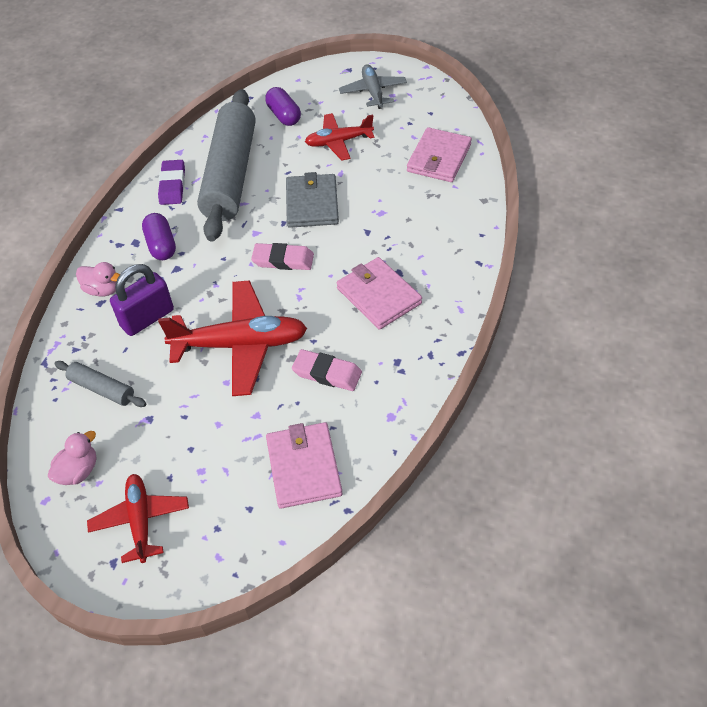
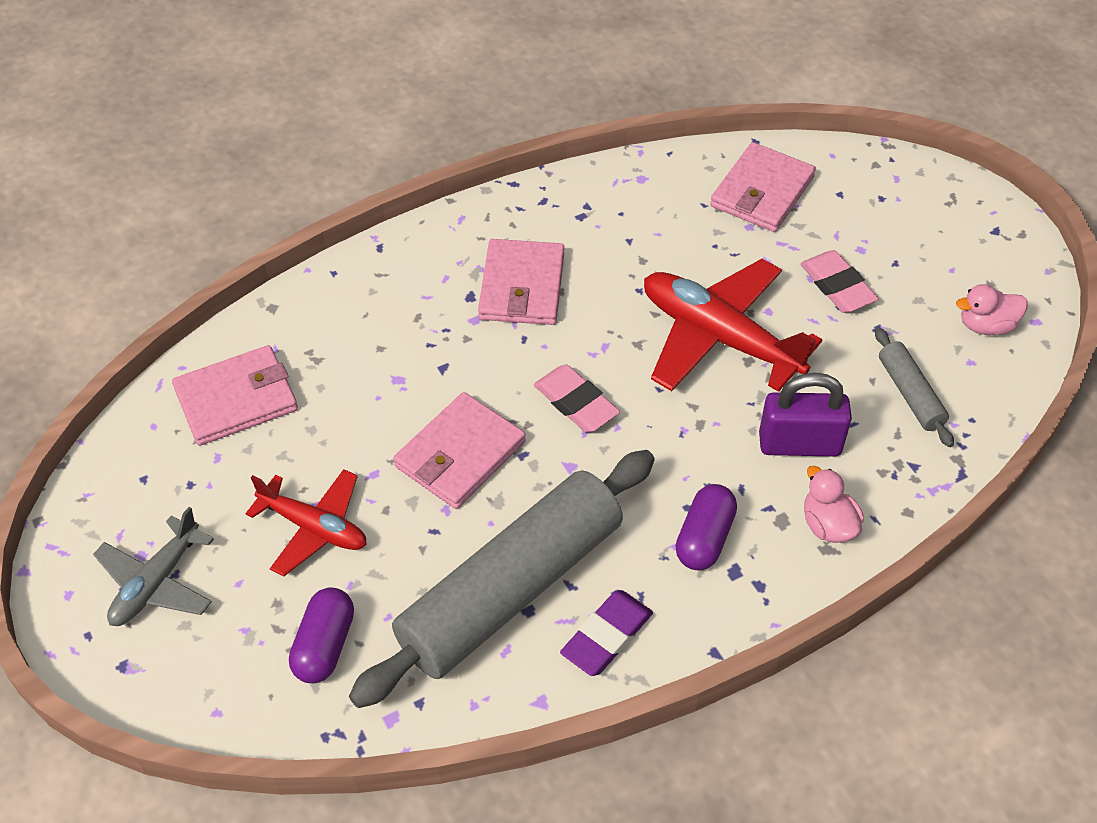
camera: 140 degrees left, 0 degrees up
(141, 520) = (949, 245): red plane -> none
(312, 204) = (460, 454): grey wallet -> pink wallet
(327, 373) = (659, 250): pink eraser -> pink eraser (837, 286)

